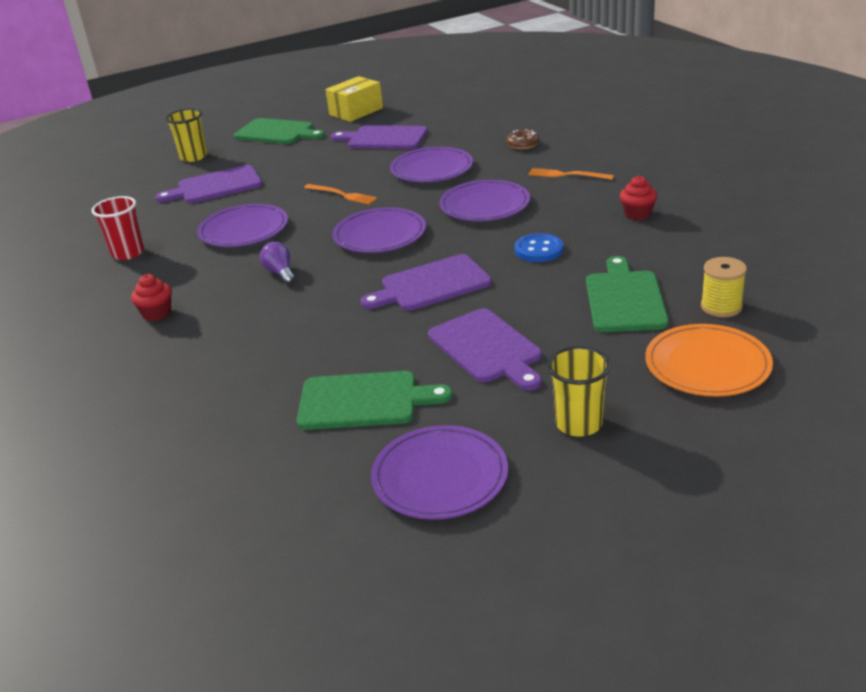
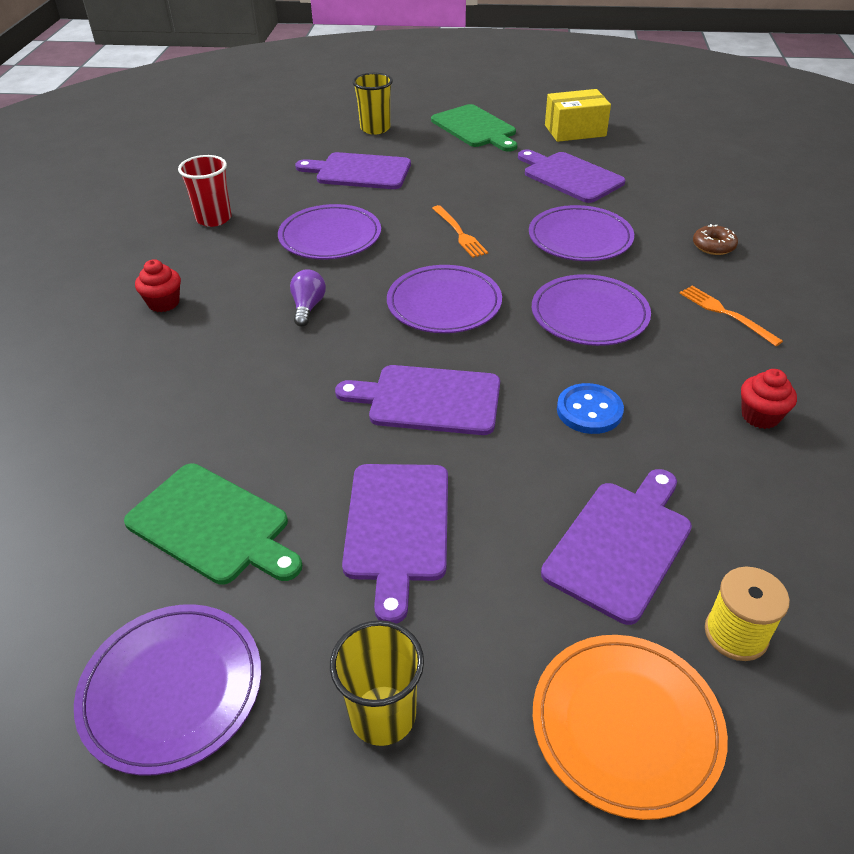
camera: 30 degrees right, 10 degrees up
(625, 299) = (621, 545): green cutting board -> purple cutting board

